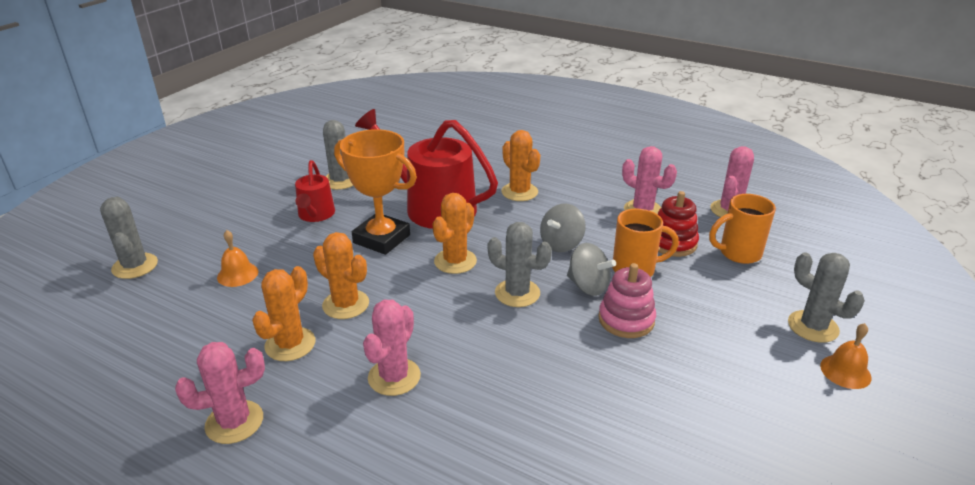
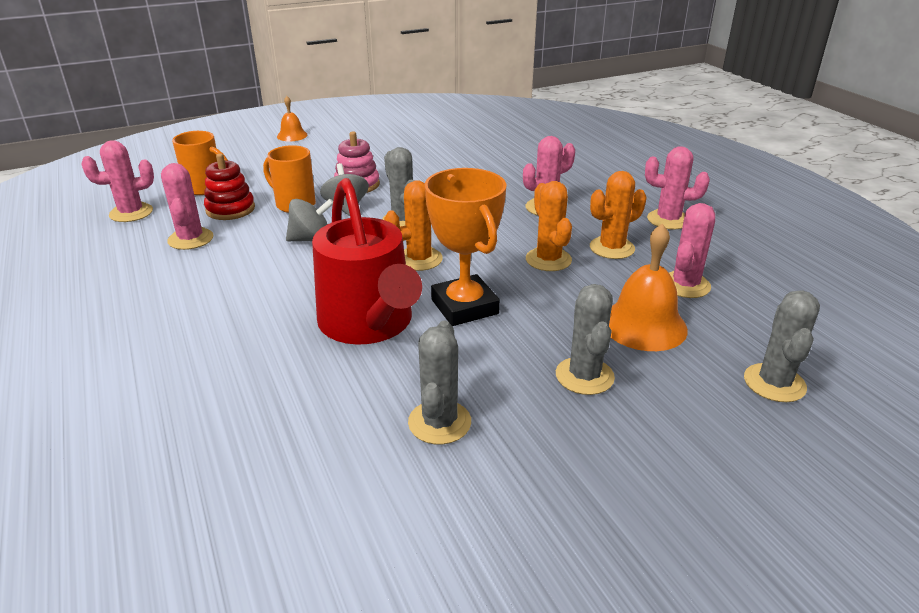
camera: 145 degrees left, 0 degrees up
(205, 326) = (685, 285): none -> pink cactus
(237, 274) = (643, 325): orange bell -> orange bell, size x1.76
(315, 215) = (516, 371): red watering can -> none
(519, 192) = (254, 303): orange cactus -> none
(813, 327) = (262, 150): grey cactus -> grey cactus (584, 376)

